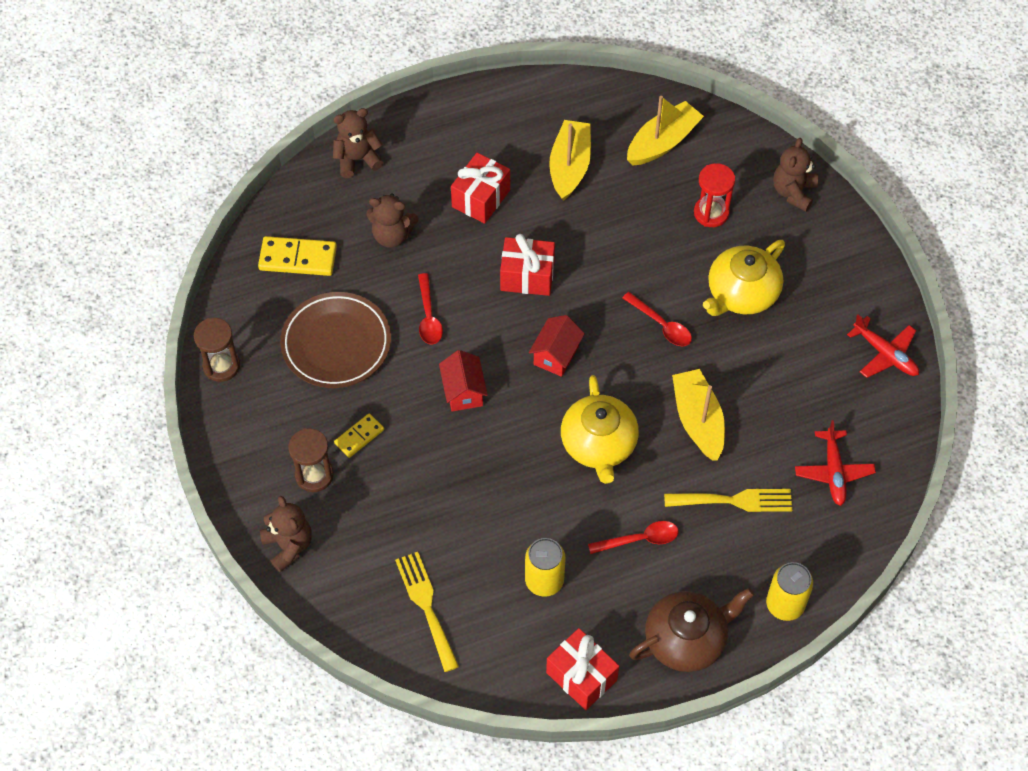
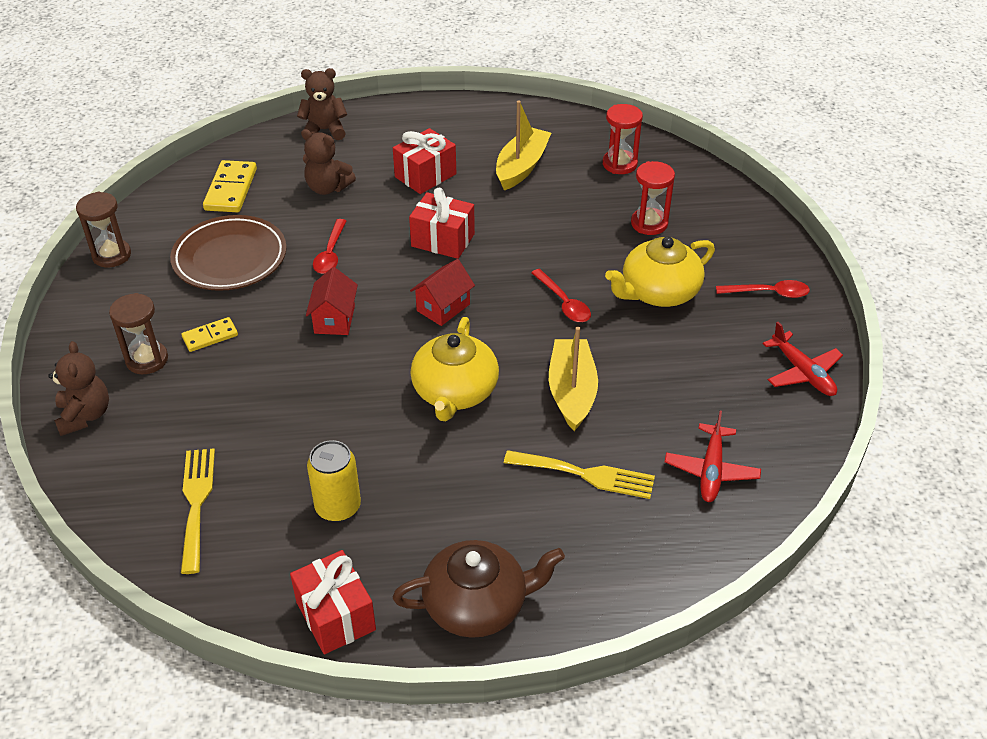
camera: 15 degrees right, 15 degrees down
(298, 258) = (230, 189): yellow domino -> yellow domino turned 75 degrees clockwise
(640, 539) = (463, 489): red spoon -> red spoon (768, 293)
(662, 142) = (619, 164): yellow boat -> red hourglass
(785, 604) = (610, 594): yellow can -> none
(793, 192) = (740, 222): brown teddy bear -> none

